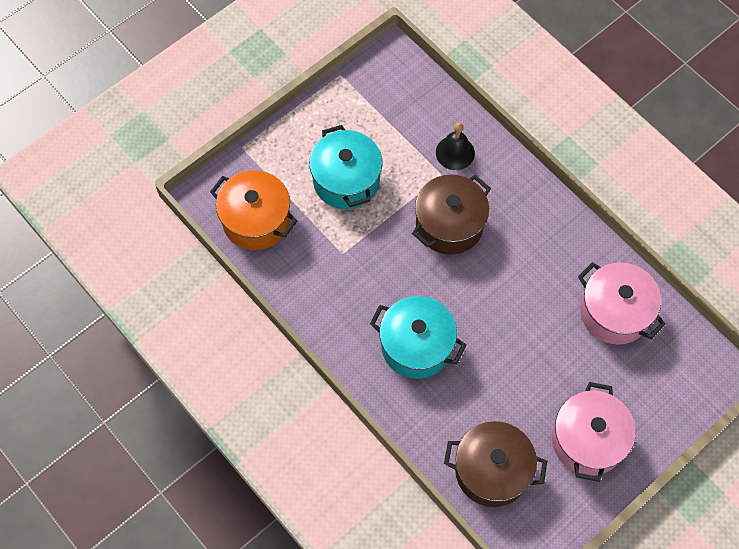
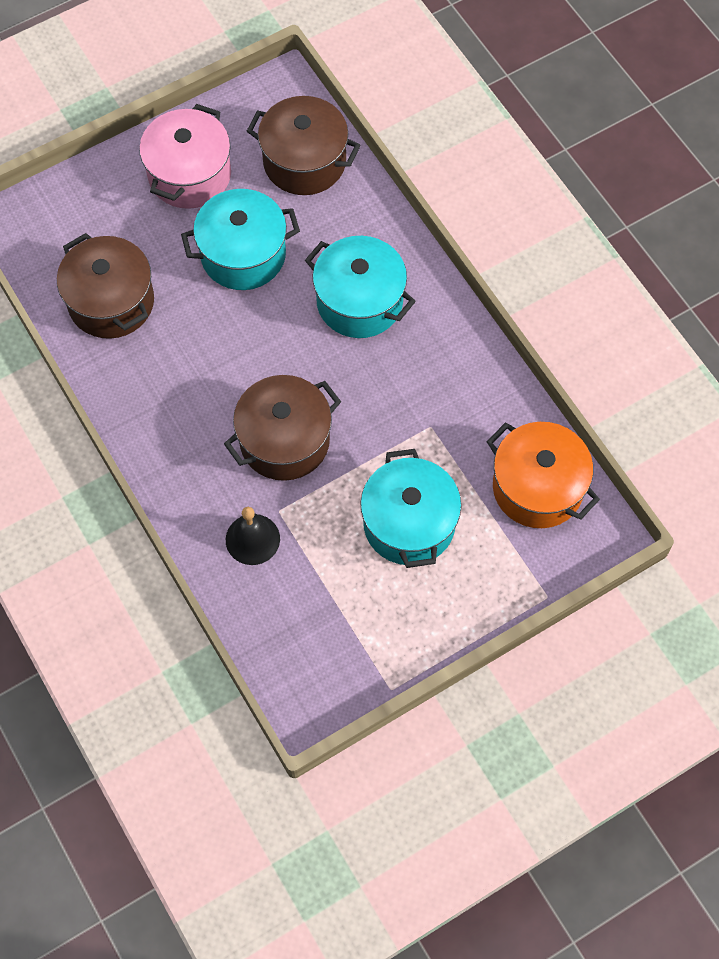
camera: 170 degrees left, 0 degrees up
(521, 372) = (243, 255): none -> turquoise pot
(614, 312) = (111, 302): pink pot -> brown pot

